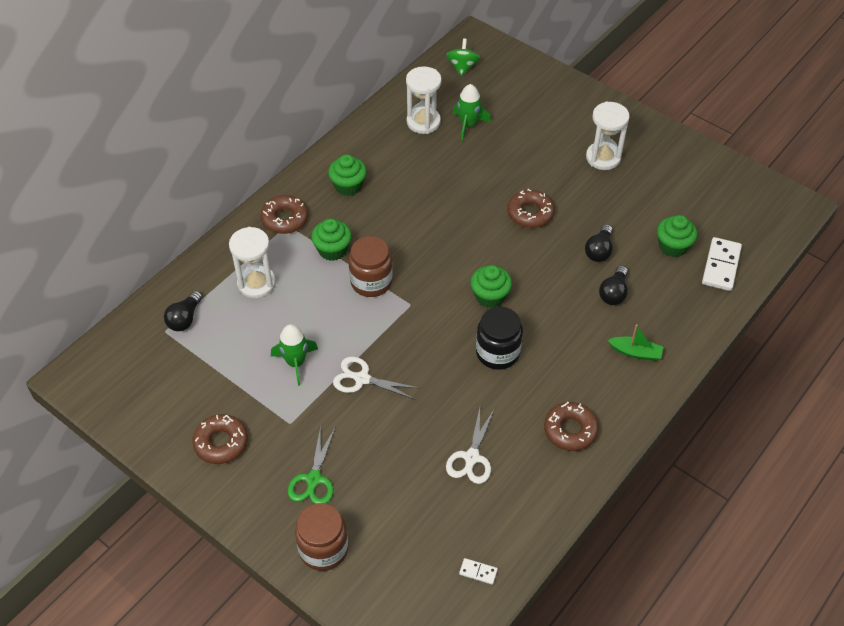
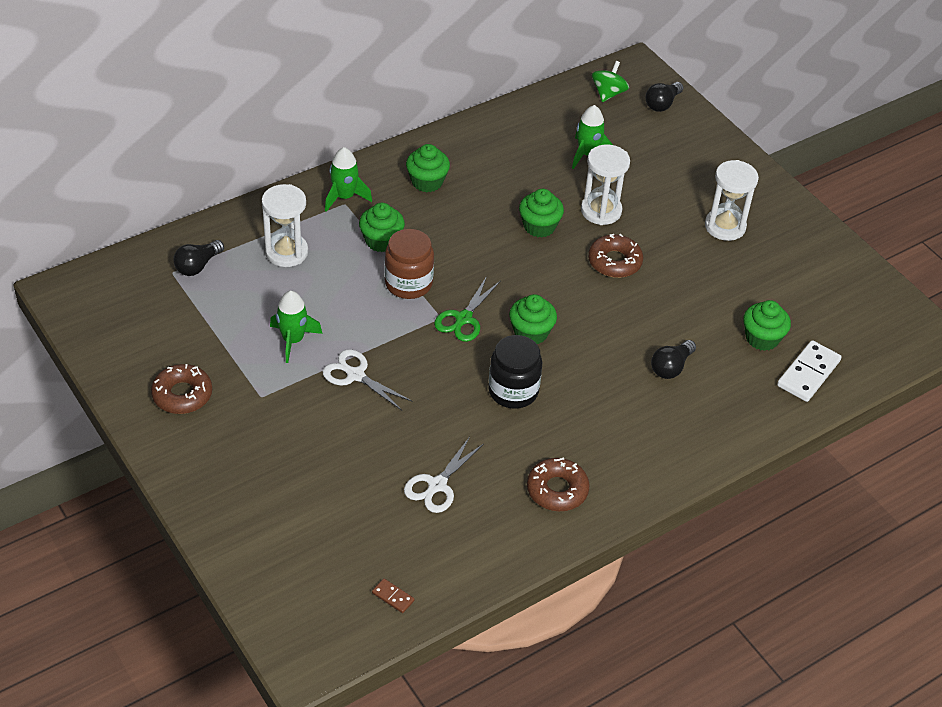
camera: 15 degrees right, 5 degrees down
(285, 219) = (344, 197): brown donut -> green rocket
(313, 480) = (261, 457): green scissors -> green scissors (463, 319)
(323, 549) = (242, 526): brown jar -> none
(423, 122) = (538, 139): white hourglass -> white hourglass (601, 211)
(456, 199) = (539, 226): none -> green cupcake
(478, 572) = (393, 597): white domino -> brown domino
(599, 250) = (675, 320): black light bulb -> black light bulb (662, 104)
(635, 352) = (667, 434): green boat -> none

